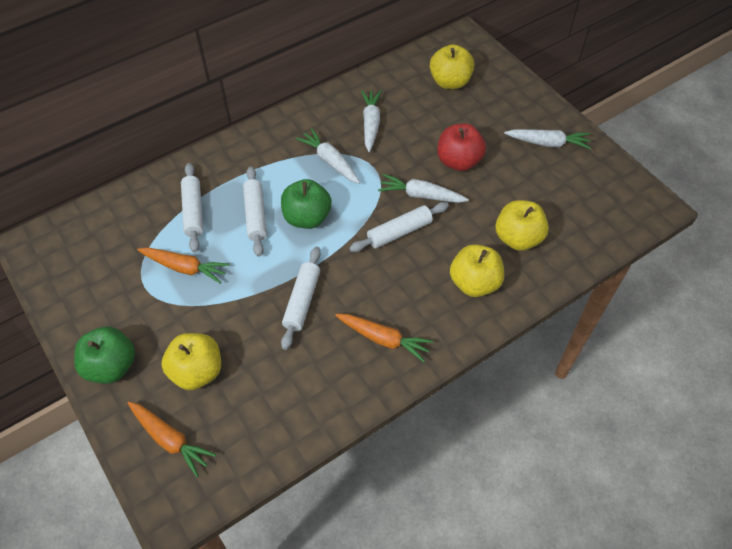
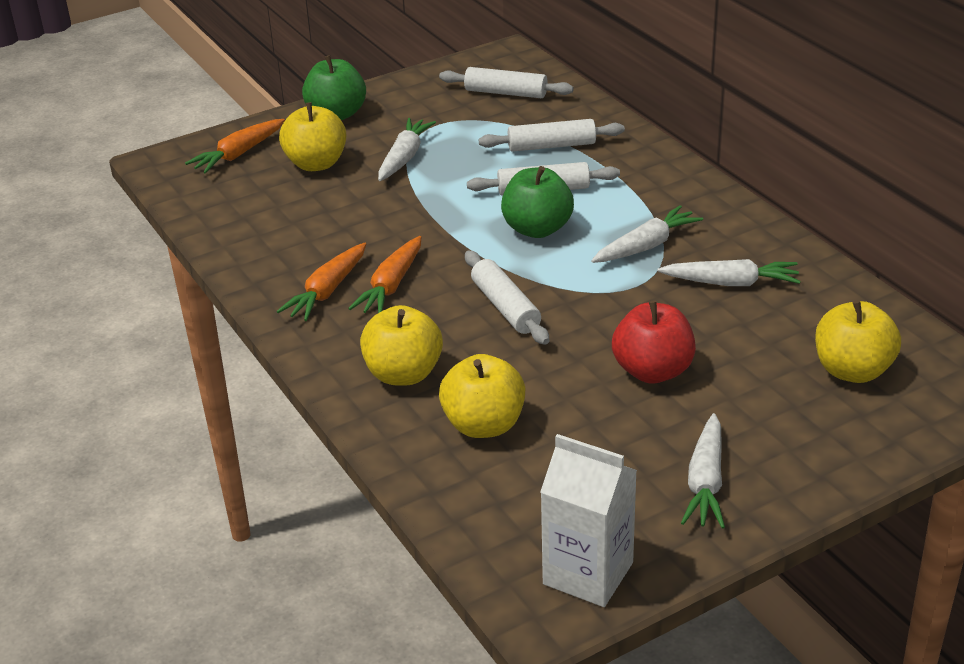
camera: 95 degrees right, 20 degrees down
(185, 267) = (463, 146): orange carrot -> orange carrot (391, 285)
(302, 301) = (399, 228): white rolling pin -> white rolling pin (506, 93)
(421, 195) = (577, 329): white carrot -> white carrot (404, 157)
(624, 190) = (588, 573): none -> white carton

